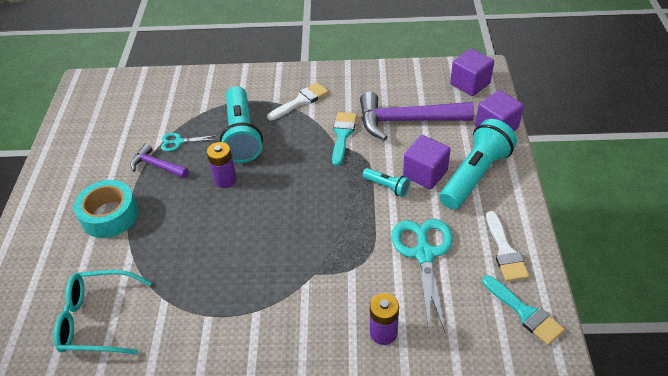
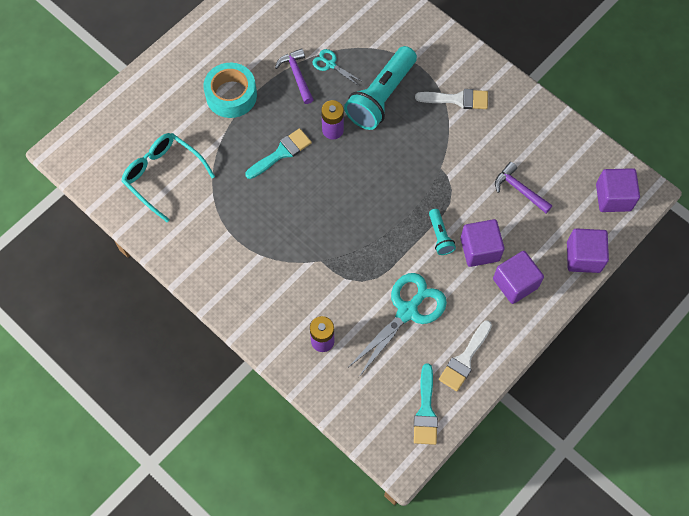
camera: 40 degrees right, 20 degrees up
(342, 135) = (456, 161): turquoise brush -> turquoise brush (281, 153)
(406, 121) = (519, 189): purple hammer -> purple hammer, size x0.53
(475, 175) = (515, 283): turquoise flashlight -> purple cube

